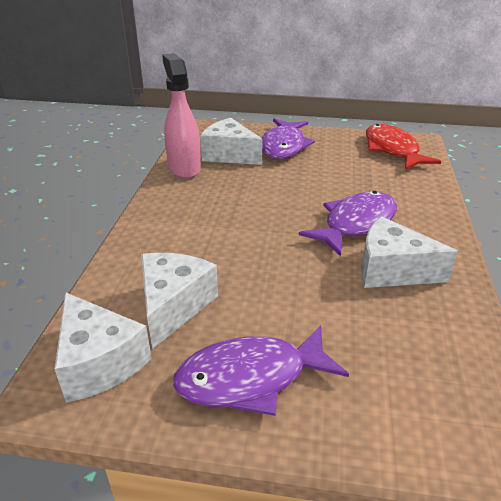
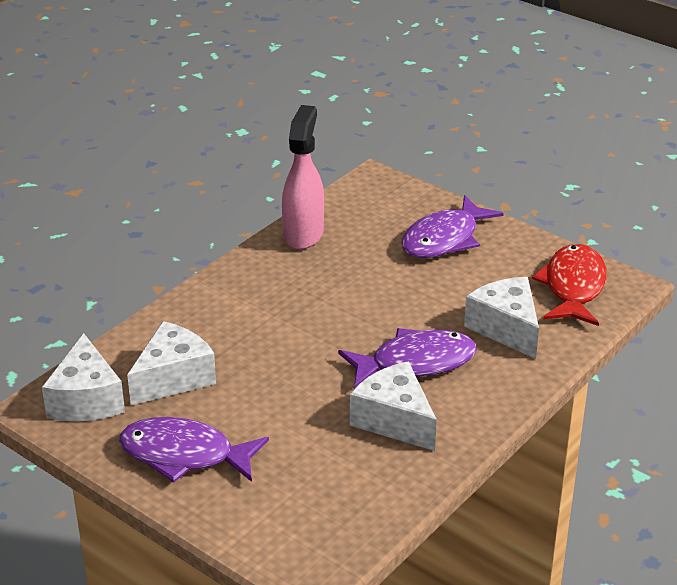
camera: 30 degrees right, 0 degrees up
(229, 155) = (368, 232): white cheese -> white cheese (506, 328)

